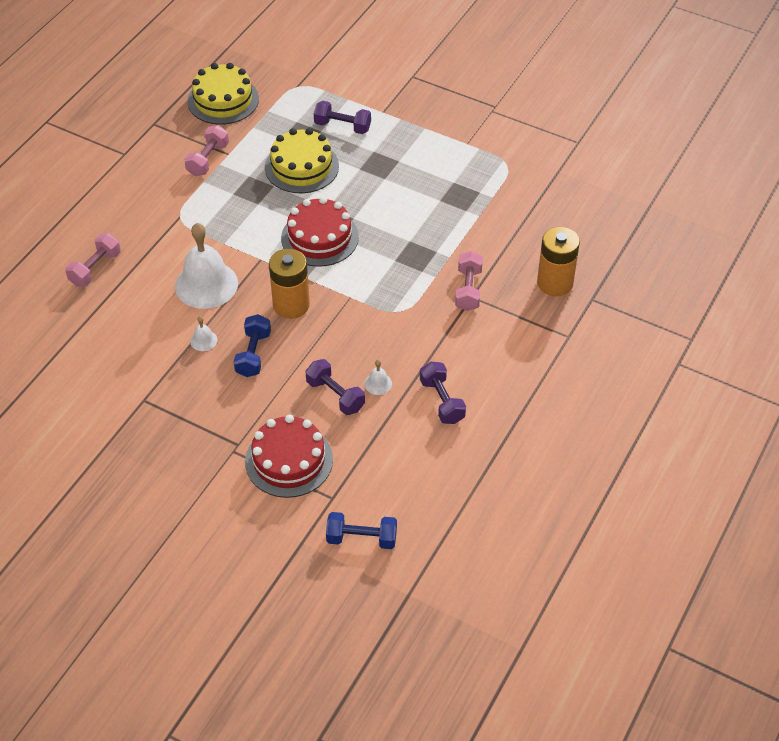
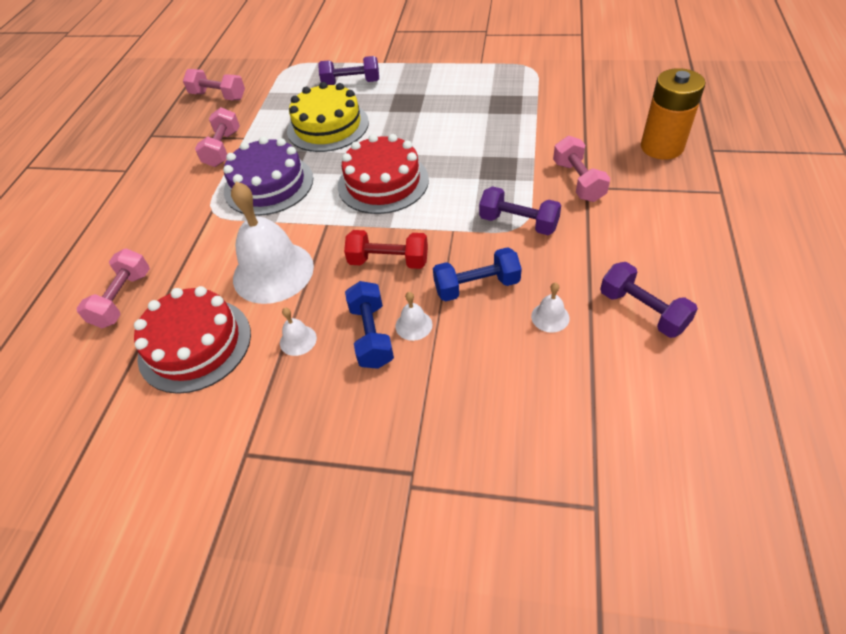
camera: 15 degrees left, 0 degrees up
(223, 100) = (218, 96): yellow cake -> pink dumbbell
(231, 208) = (268, 184): none -> purple cake
(284, 357) = (413, 325): none -> white bell
(289, 460) = (499, 470): red cake -> red cake (195, 344)
(291, 305) = (388, 261): orange battery -> red dumbbell
(335, 395) = (506, 351): purple dumbbell -> purple dumbbell (518, 223)
(361, 538) = (684, 562): blue dumbbell -> blue dumbbell (476, 286)

